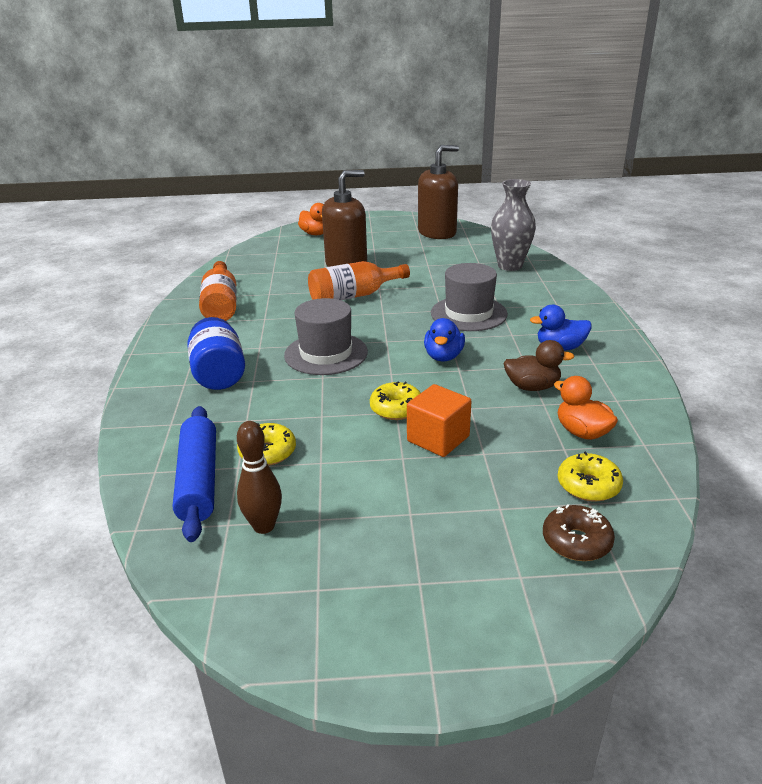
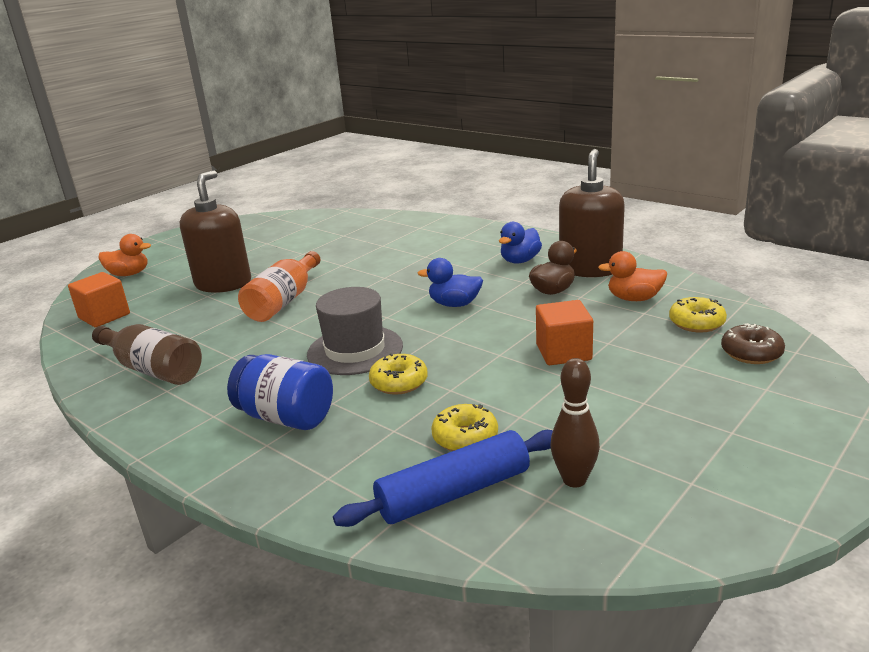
camera: 45 degrees left, 5 degrees down
(199, 480) = (454, 493): blue rolling pin -> blue rolling pin turned 60 degrees counterclockwise
(221, 305) = (153, 369): orange bottle -> brown bottle
(259, 257) = (104, 316): none -> orange cube
(396, 409) = (495, 352): yellow donut -> yellow donut (399, 382)
(437, 233) = (259, 229): brown soap dispenser -> brown soap dispenser (590, 268)
(443, 356) = (454, 304): blue duck -> blue duck turned 135 degrees clockwise
(468, 313) = (411, 270): grey hat -> none
(510, 266) = (374, 228): grey vase -> none

